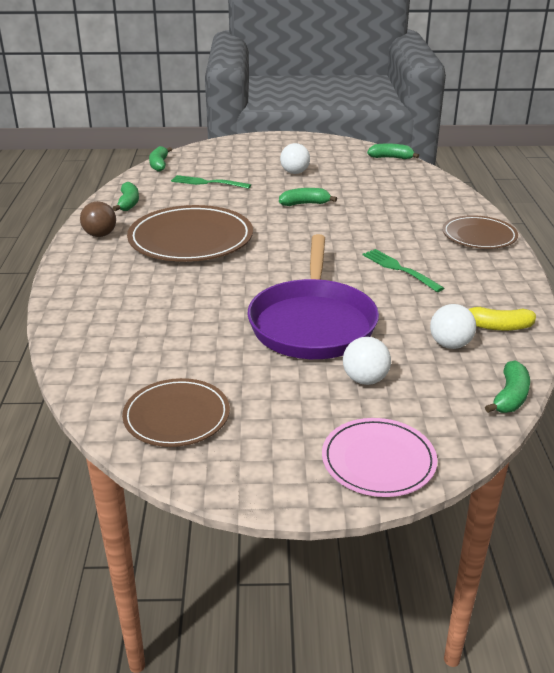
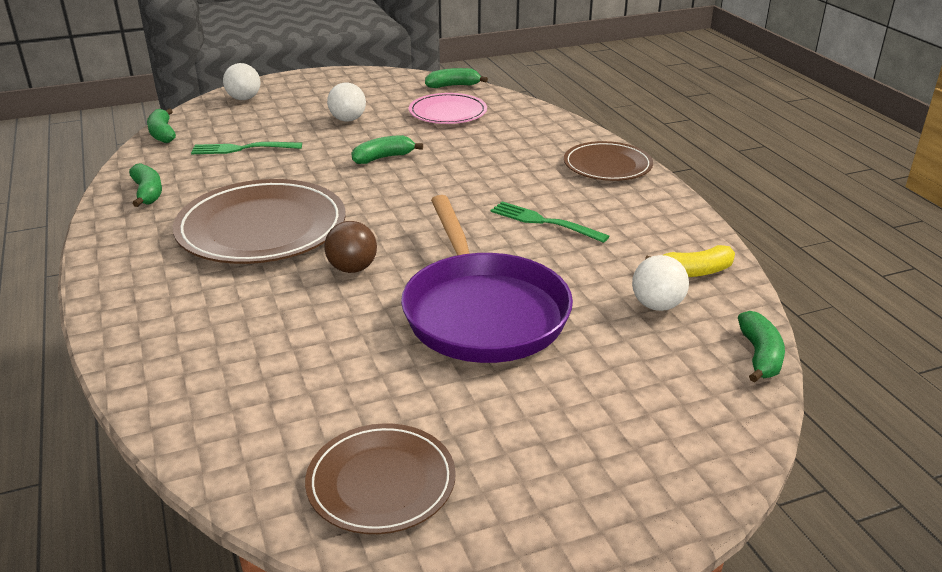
camera: 20 degrees left, 0 degrees up
(100, 235) = (130, 244): brown ball -> brown ball (352, 268)
(365, 380) = (588, 372): white ball -> white ball (244, 99)
(378, 461) = (667, 476): pink plate -> pink plate (448, 112)

